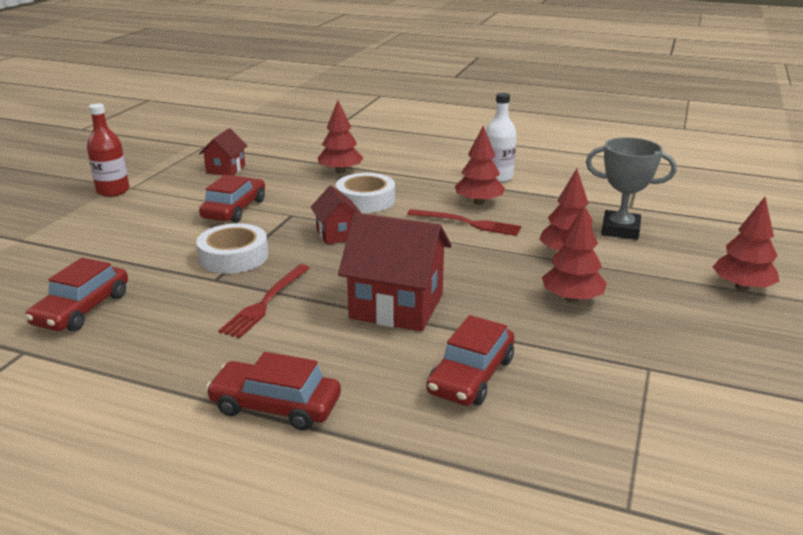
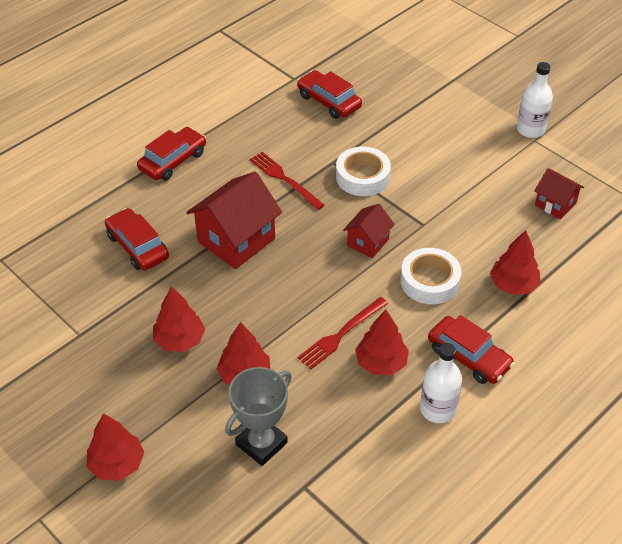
camera: 115 degrees right, 20 degrees up
(113, 191) = (530, 129): red bottle -> white bottle
(234, 209) = (453, 193): red car -> red car (468, 357)
(337, 234) = (368, 242): red house -> red house turned 60 degrees counterclockwise

